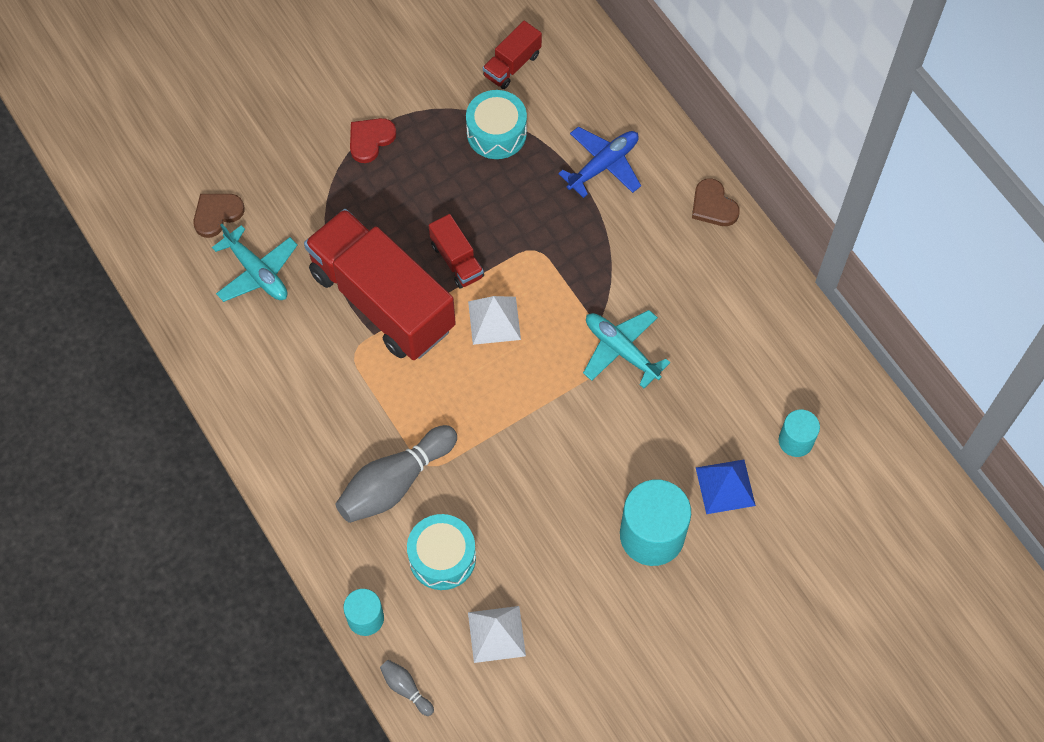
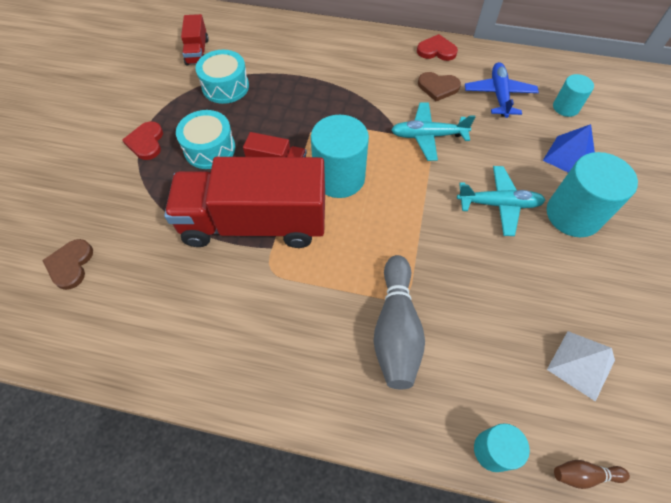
camera: 45 degrees left, 5 degrees down
(257, 272) = (142, 277): turquoise plane -> turquoise plane (499, 204)
(406, 688) = (583, 474): grey bowling pin -> brown bowling pin
(442, 557) = (485, 348): turquoise drum -> turquoise drum (209, 149)
(494, 320) = (339, 177): white pyramid -> turquoise cylinder
(603, 165) = (305, 61): blue plane -> blue plane (499, 95)
(713, 205) = (384, 40): brown heart -> brown heart (438, 87)
(752, 265) = (436, 50): none -> red heart

